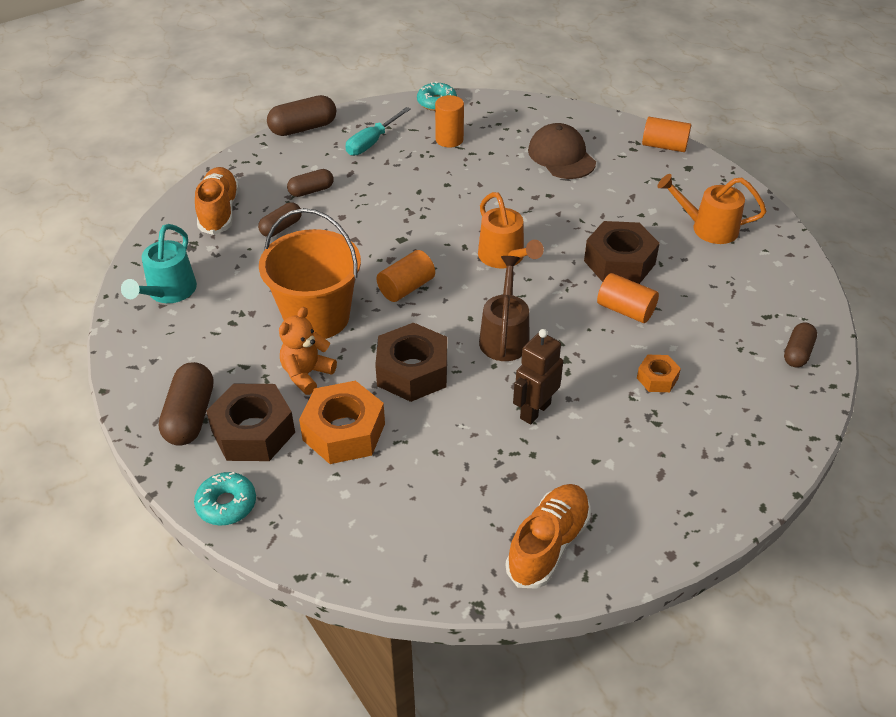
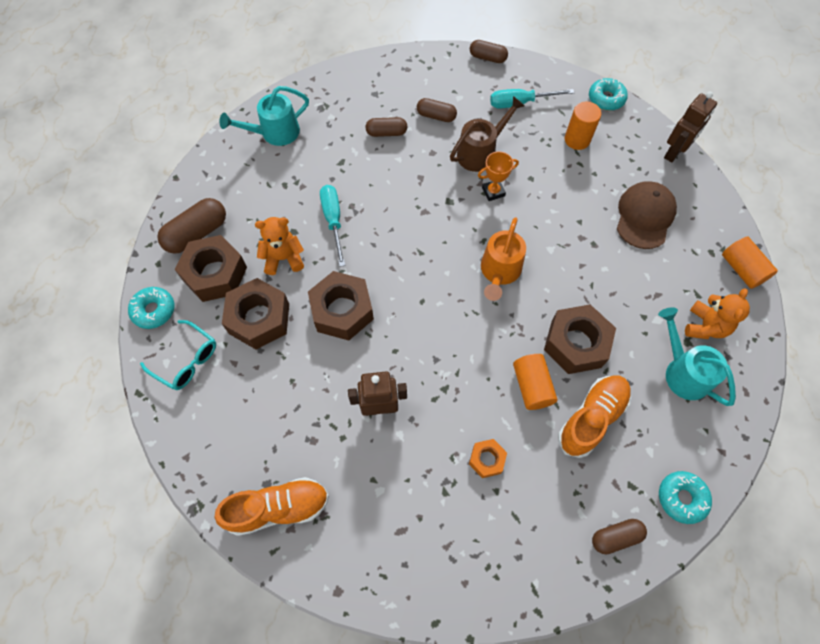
camera: 45 degrees right, 20 degrees up
(219, 211) = (364, 91): orange shoe -> orange shoe (591, 418)
(303, 128) = (487, 58): brown capsule -> brown capsule, size x0.63
(314, 514) = (186, 360): none -> turquoise glasses
(317, 317) = (333, 221): orange bucket -> turquoise screwdriver
(344, 432) = (259, 318): orange nut -> brown nut
(406, 288) = (409, 243): orange cylinder -> none
(429, 211) = (493, 192): none -> orange trophy
(504, 336) = (427, 334): brown watering can -> brown watering can (481, 152)
(530, 107) = (674, 153): none -> brown robot
(686, 193) = (705, 326): none -> orange teddy bear
(707, 228) = (682, 371): orange watering can -> turquoise watering can
(803, 298) = (681, 498): none -> turquoise donut

